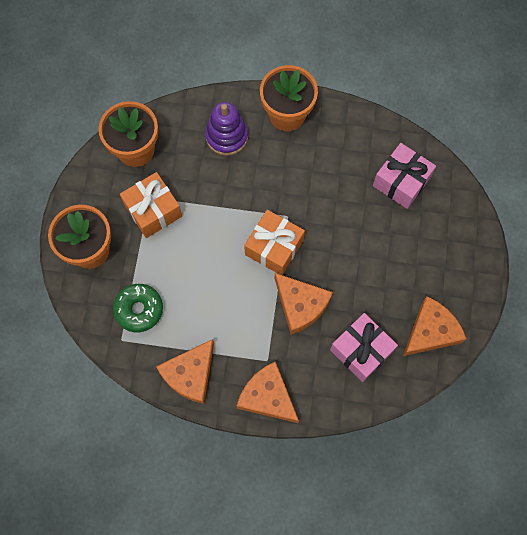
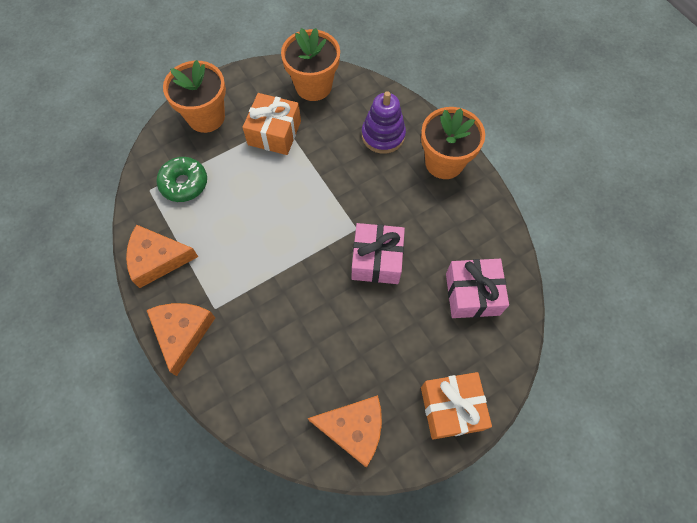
camera: 50 degrees right, 5 degrees down
(274, 247) = (319, 239): orange gift -> orange gift (451, 408)
(300, 305) = (285, 298): orange cheese -> none
(361, 350) = (285, 380): pink gift -> pink gift (377, 260)

